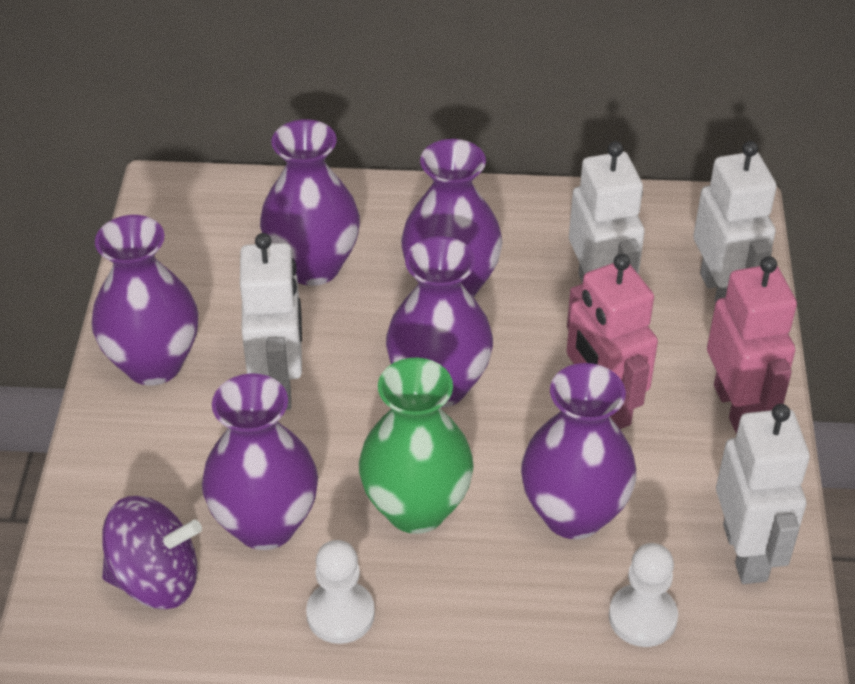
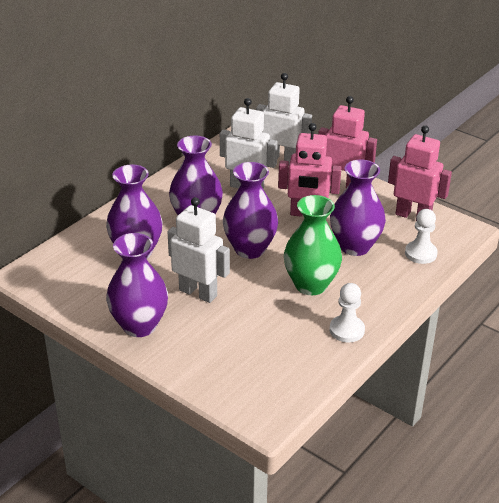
camera: 55 degrees left, 10 degrees down
(156, 579) = (274, 378): purple spinning top -> none
(265, 524) = (276, 331): purple vase -> none
(746, 552) = (413, 216): white robot -> pink robot

